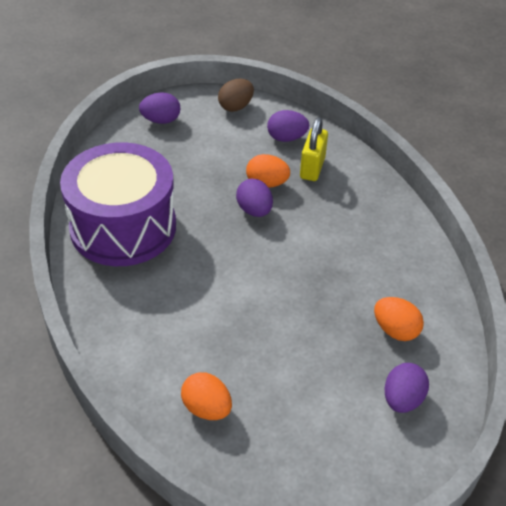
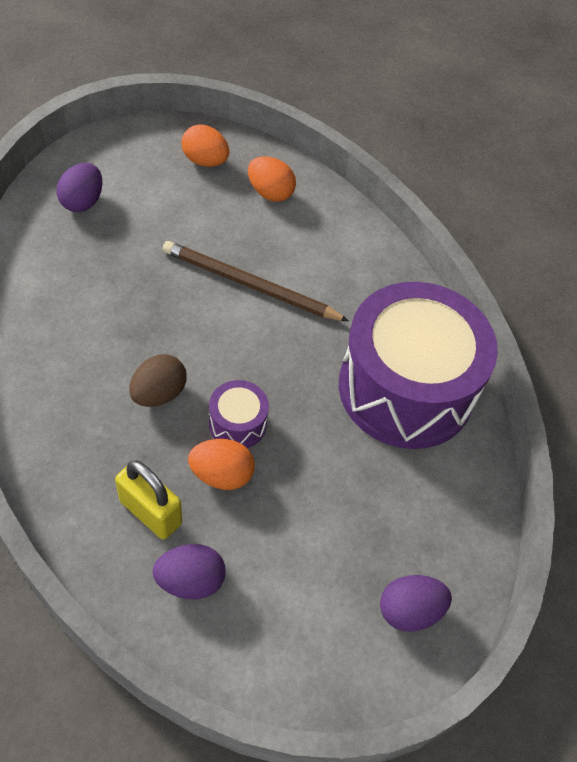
camera: 170 degrees right, 10 degrees up
(236, 107) = (284, 662): brown egg -> brown egg (159, 393)
(237, 310) = (249, 285): none -> brown pencil
(254, 210) = (237, 423): purple egg -> purple drum
(312, 168) = (150, 512): yellow padlock -> yellow padlock turned 60 degrees counterclockwise
(395, 330) = (74, 267): orange egg -> orange egg (205, 161)

